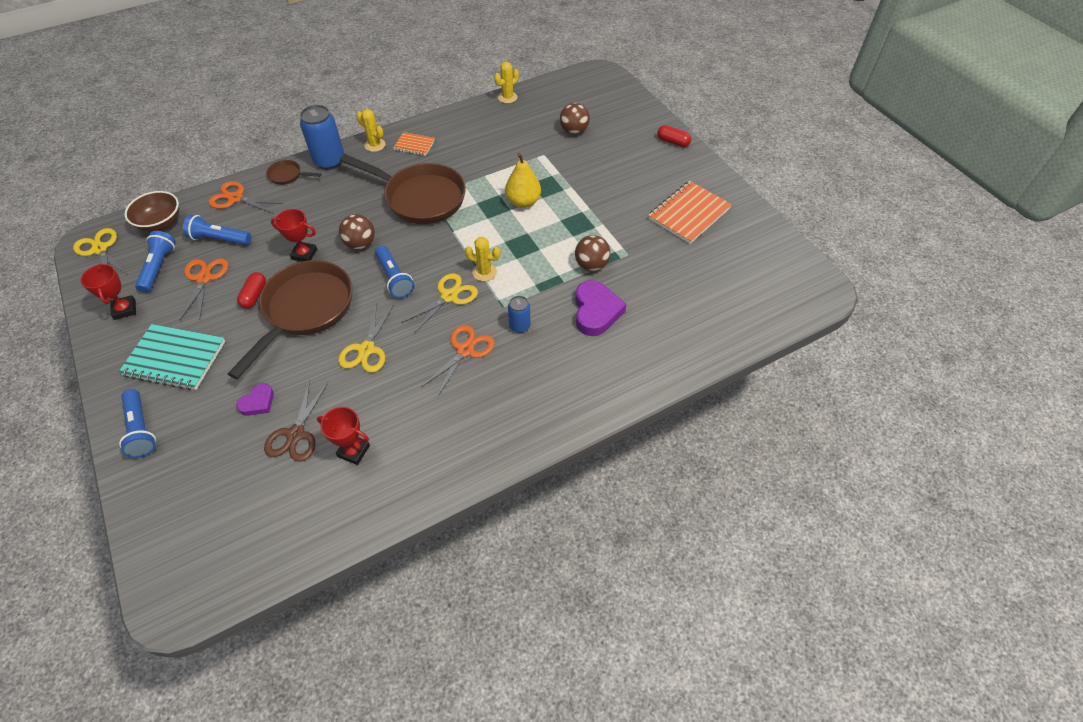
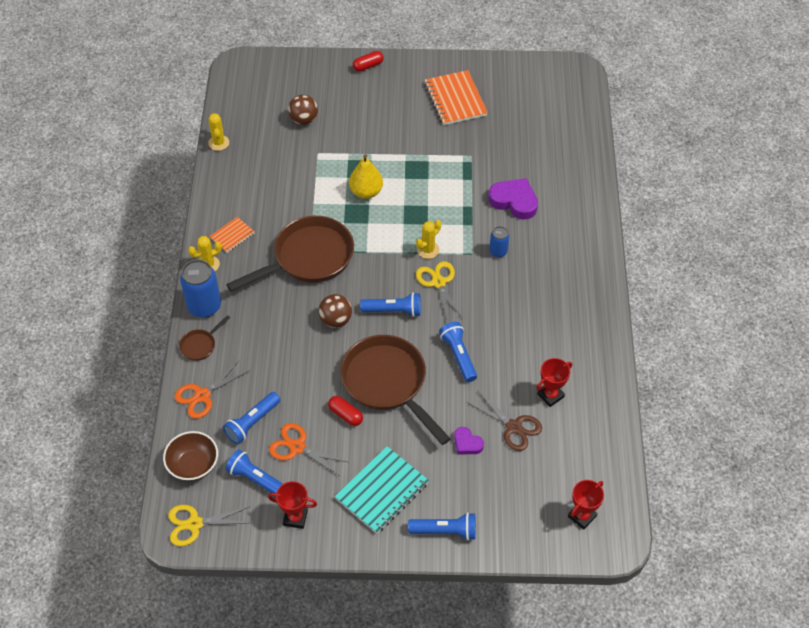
camera: 60 degrees left, 0 degrees up
(258, 402) = (467, 443): purple heart -> purple heart turned 150 degrees clockwise
(304, 254) = (319, 364): red trophy -> red trophy (582, 516)
(366, 349) = (458, 355): yellow scissors -> blue flashlight
(465, 350) = (500, 294): orange scissors -> none
(591, 265) = (467, 182): brown ball -> none

